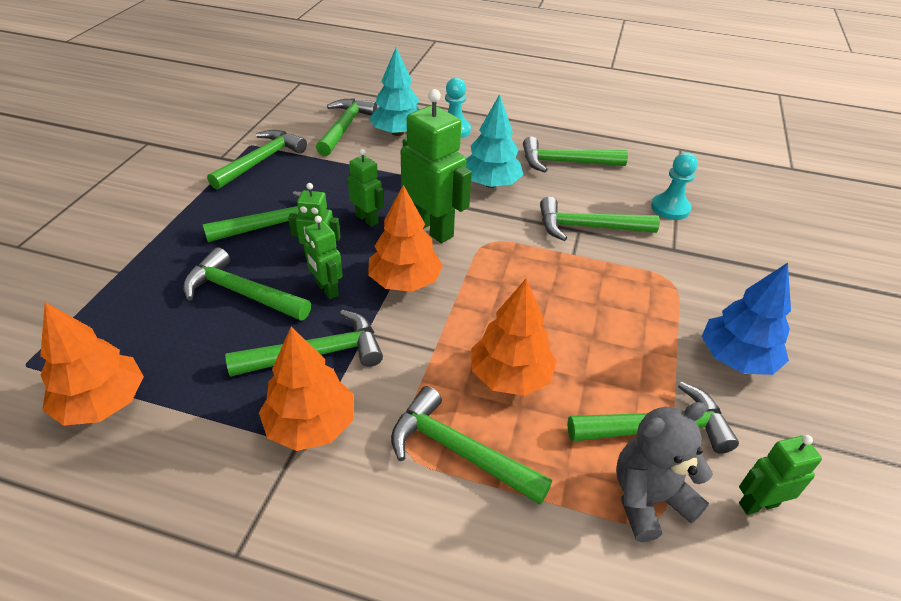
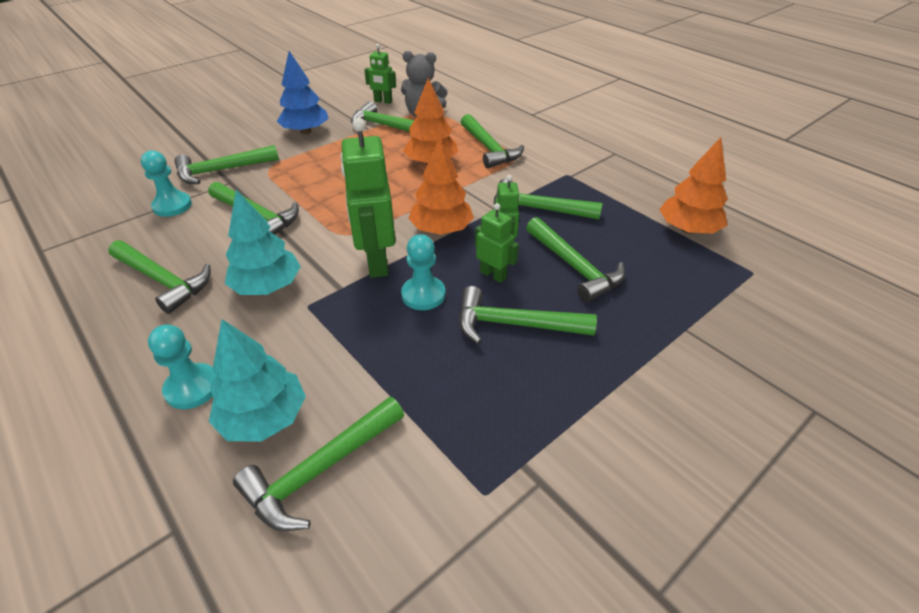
camera: 145 degrees left, 0 degrees up
(261, 161) = (485, 442): green hammer -> green hammer (222, 170)
(310, 425) = (559, 180): orange tree -> none
(367, 219) = (423, 295): green robot -> turquoise pawn

